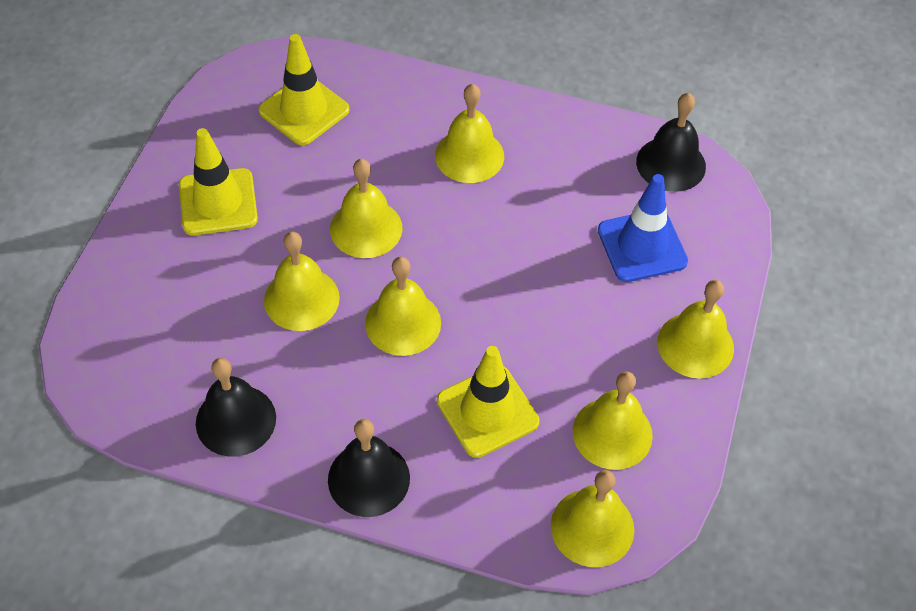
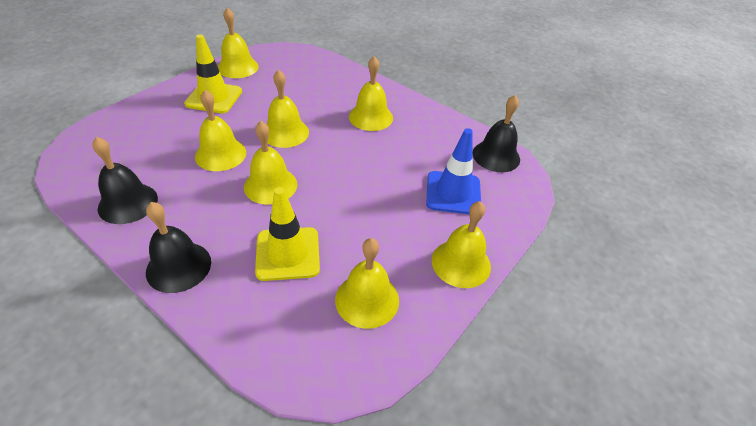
camera: 20 degrees right, 10 degrees down
(304, 110) = (292, 73): yellow traffic cone -> none
(592, 527) = (311, 362): yellow bell -> yellow bell (238, 67)

